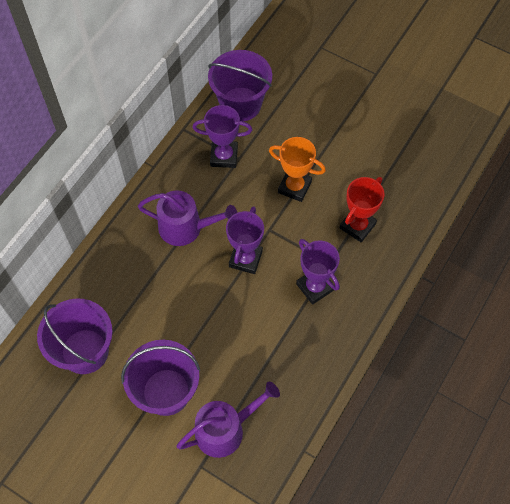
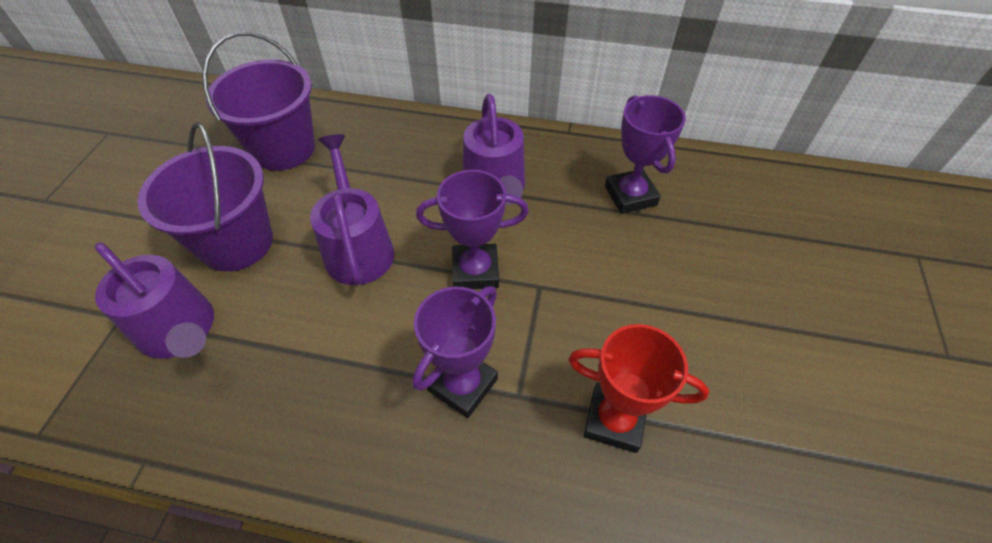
camera: 70 degrees right, 10 degrees down
(201, 319) = (358, 248): none -> purple watering can
(240, 104) = (728, 188): purple bucket -> none
(294, 187) = (634, 297): orange trophy -> none

